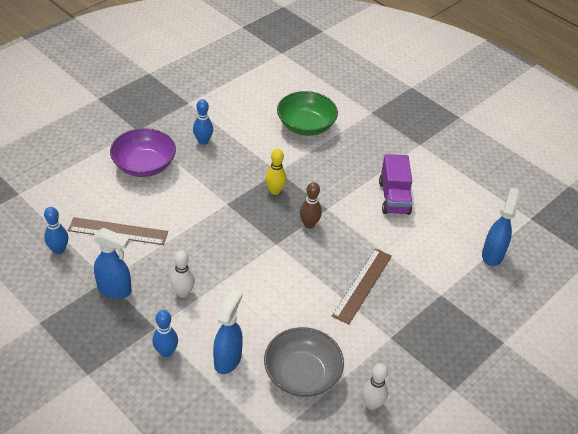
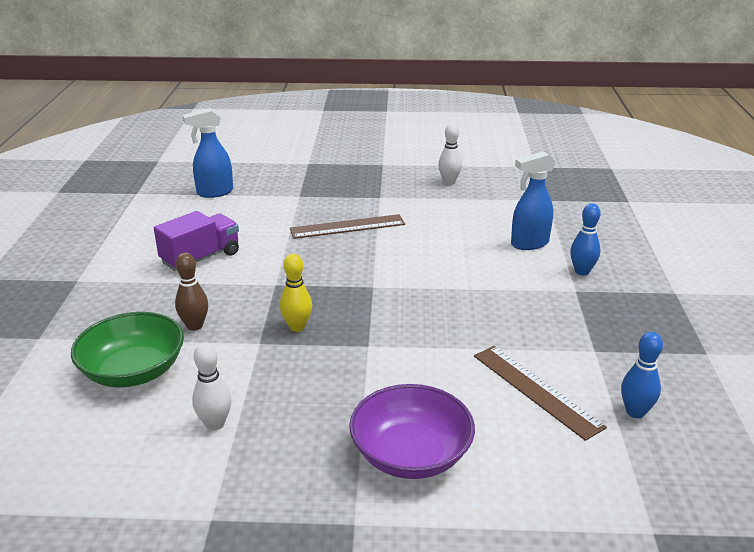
camera: 130 degrees left, 15 degrees down
(115, 289) = (592, 337): blue spray bottle -> none
(183, 292) = (519, 299): white bowling pin -> white bowling pin (215, 424)
(203, 141) = (286, 436): blue bowling pin -> none
(302, 374) = (478, 212): grey bowl -> none
(309, 224) = (315, 282): brown bowling pin -> brown bowling pin (195, 326)

